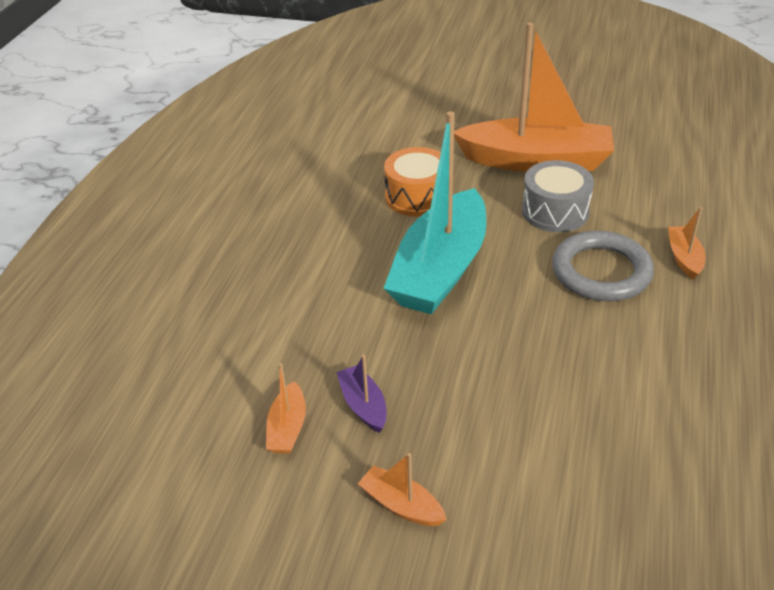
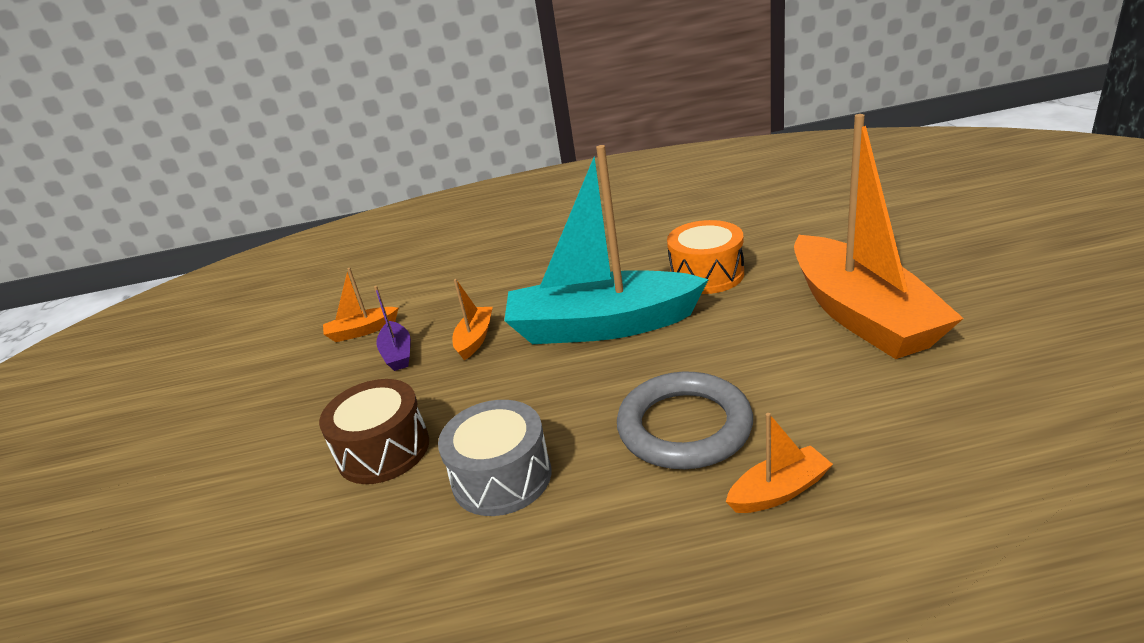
camera: 70 degrees right, 10 degrees down
(363, 405) = (397, 354): purple boat -> purple boat turned 120 degrees clockwise
(401, 505) = (290, 412): orange boat -> orange boat (475, 339)
(518, 438) = (383, 450): none -> brown drum
(555, 211) = (772, 359): grey drum -> grey drum (502, 477)

